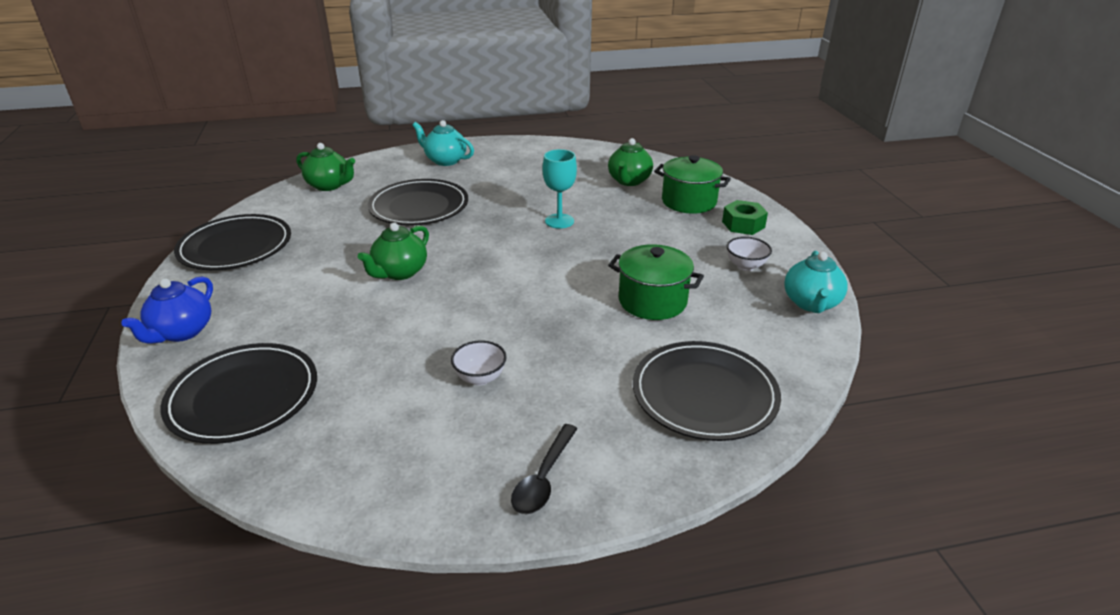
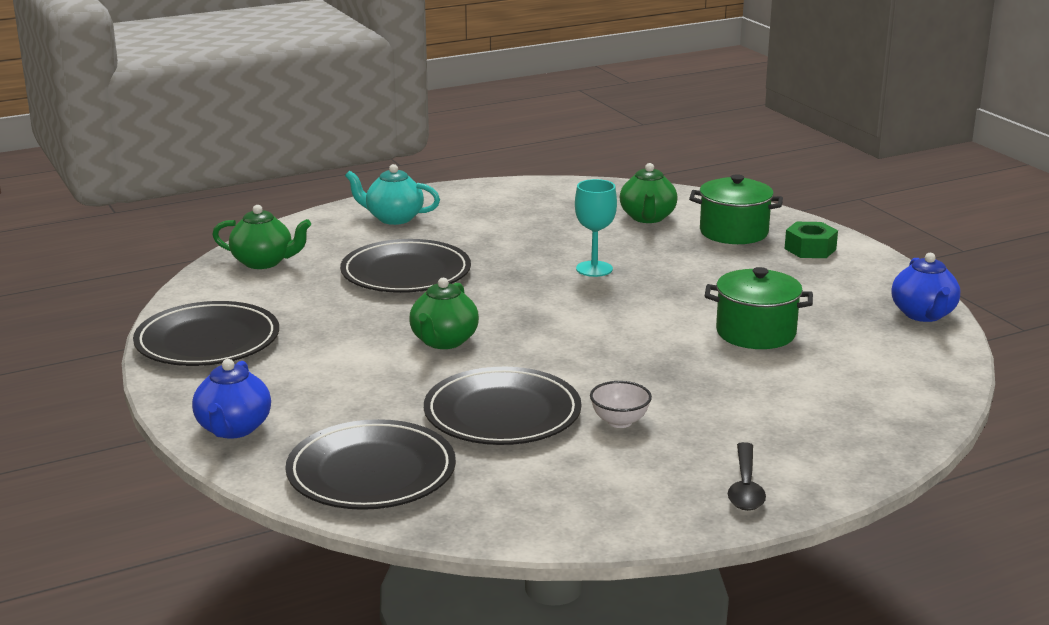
camera: 15 degrees left, 10 degrees down
(704, 394) = (859, 403): black plate -> black plate (502, 413)
(745, 266) = (836, 289): white bowl -> none
(811, 303) = (923, 314): turquoise teapot -> blue teapot

